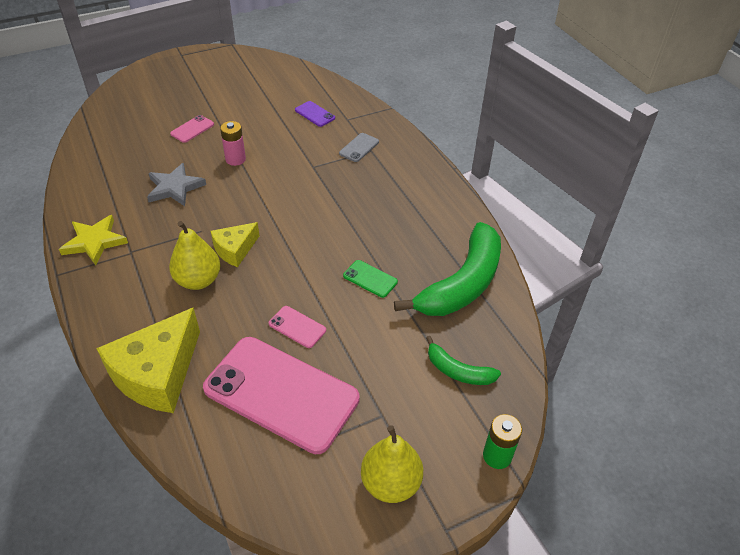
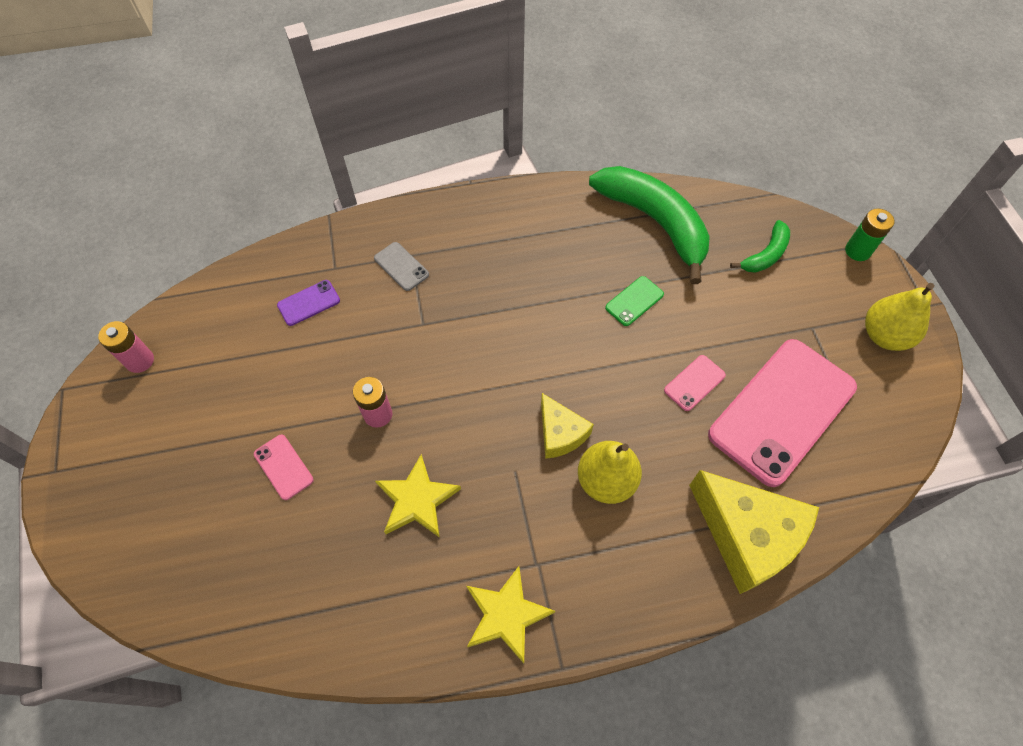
camera: 75 degrees left, 15 degrees up
(175, 187) = (417, 500): grey star -> yellow star
(255, 63) = (140, 361): none -> pink battery

